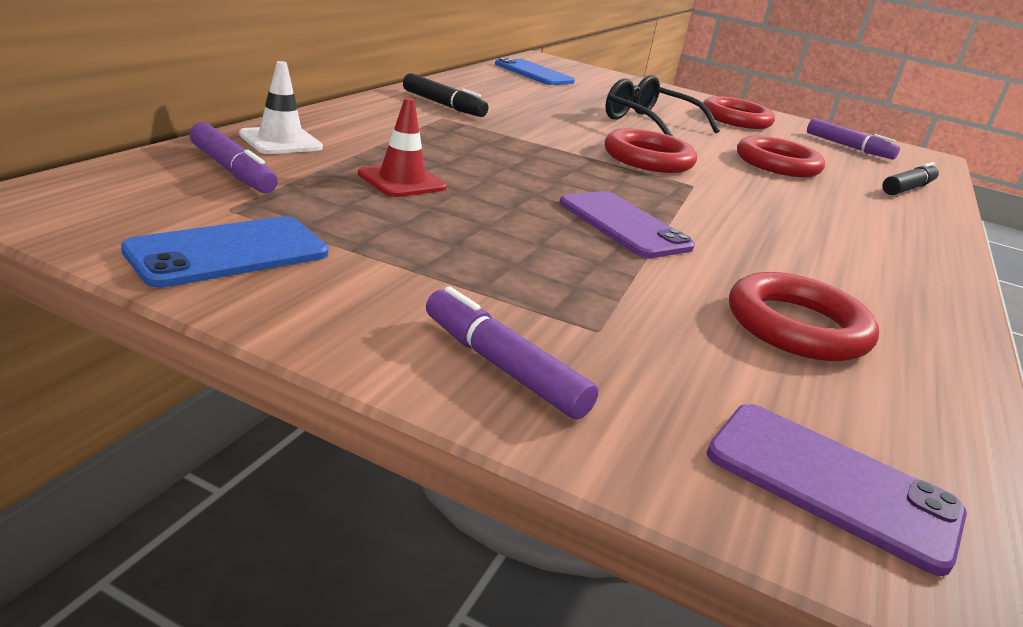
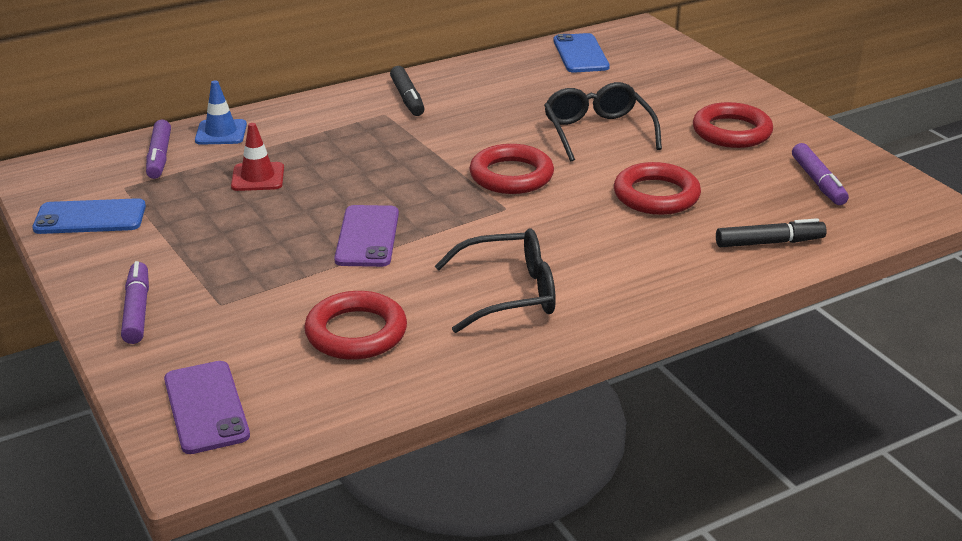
camera: 40 degrees right, 5 degrees up
(281, 141) = (221, 133): white traffic cone -> blue traffic cone
(839, 256) = (510, 293): none -> black glasses

